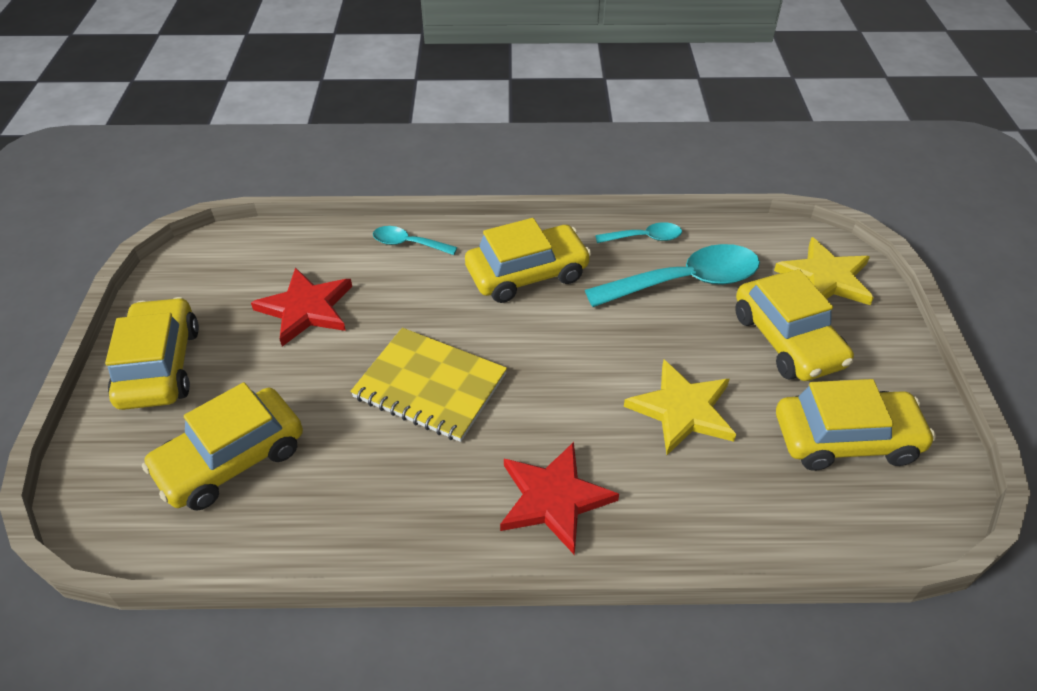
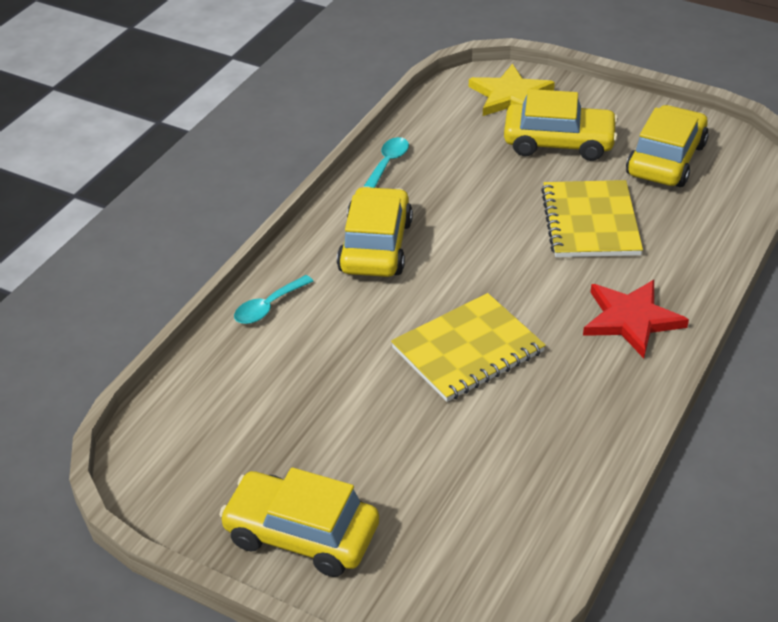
camera: 60 degrees left, 5 degrees down
(231, 459) = (466, 504): yellow car -> none
(306, 309) = (304, 404): red star -> none
(682, 410) = (590, 222): yellow star -> yellow notebook
(685, 282) = (458, 164): turquoise spoon -> none

